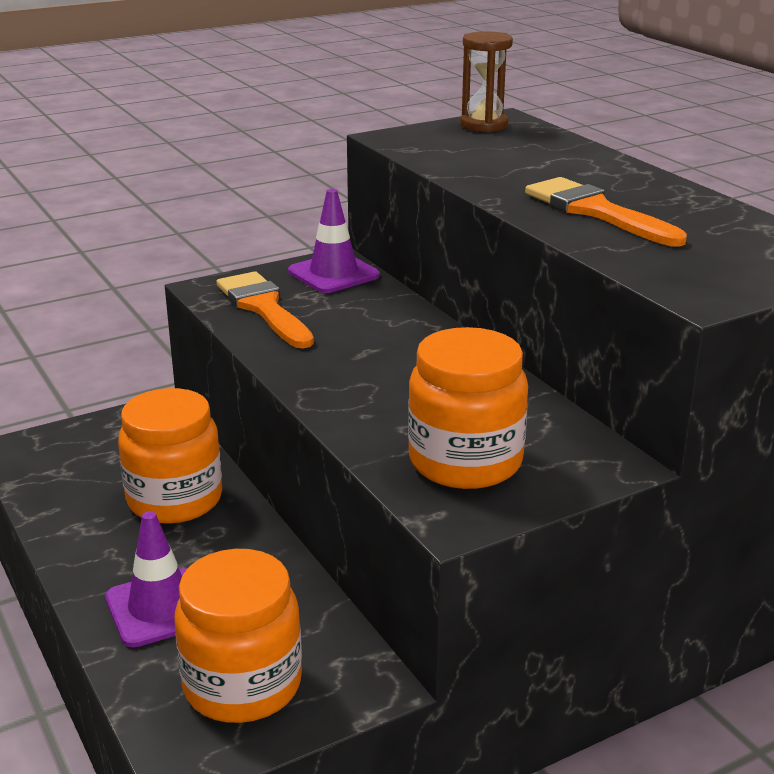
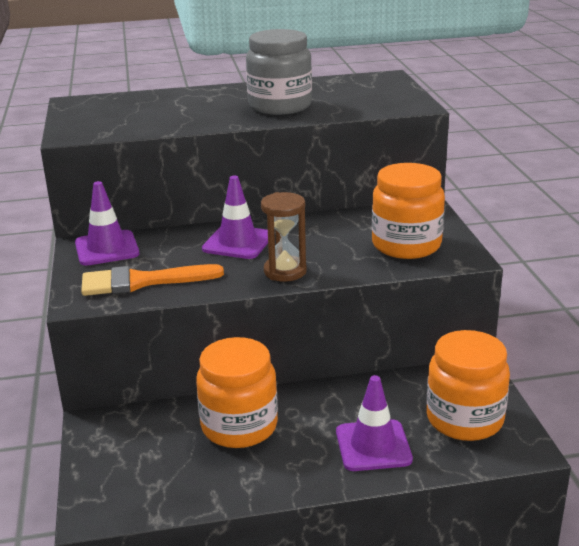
camera: 70 degrees left, 0 degrees up
(394, 340) = (237, 242): none -> purple traffic cone
(484, 125) = (82, 108): brown hourglass -> brown hourglass (285, 271)
(596, 212) = (280, 106): orange brush -> grey jar

